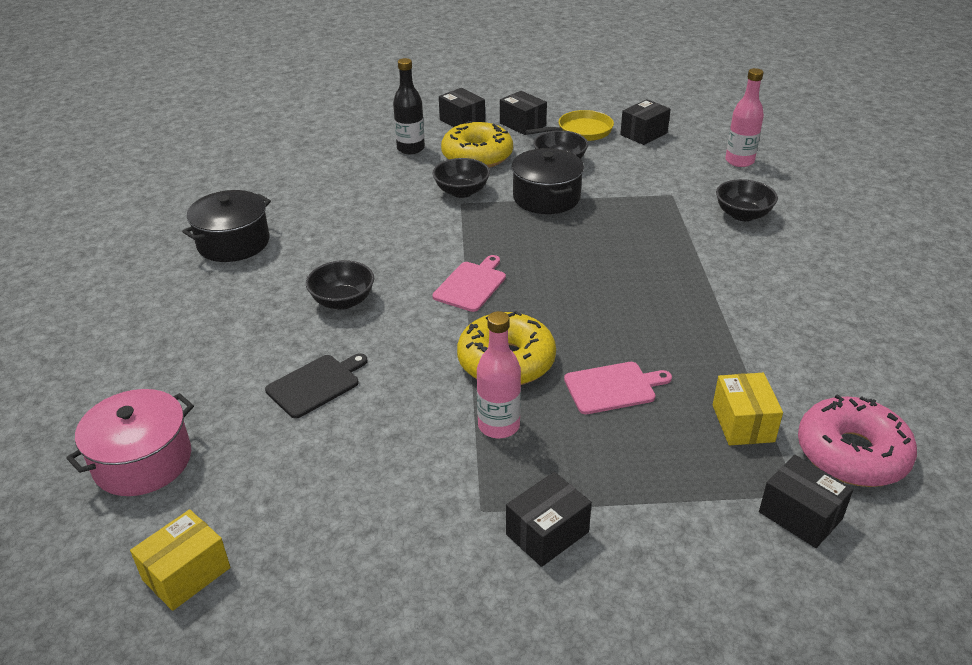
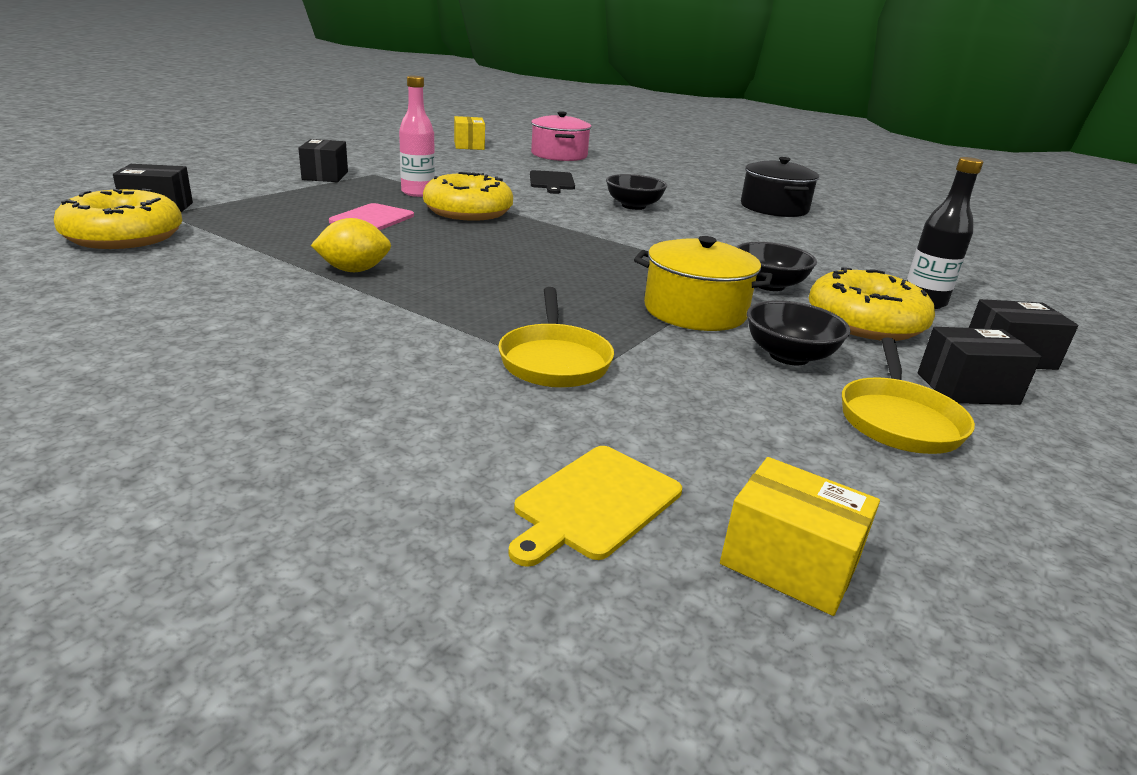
camera: 125 degrees right, 10 degrees down
(471, 285) = (582, 234): pink cutting board -> none
(546, 197) = (695, 311): black pot -> yellow pot
(644, 134) = (835, 472): black box -> none
(671, 206) = (554, 360): none -> yellow pan
(699, 318) = (354, 270): none -> yellow lemon
(739, 161) = (595, 504): pink bottle -> yellow cutting board
(742, 215) = (443, 391): black bowl -> none
(743, 423) = (239, 229): yellow box -> yellow box (789, 563)
(852, 454) = (124, 237): pink donut -> yellow donut

